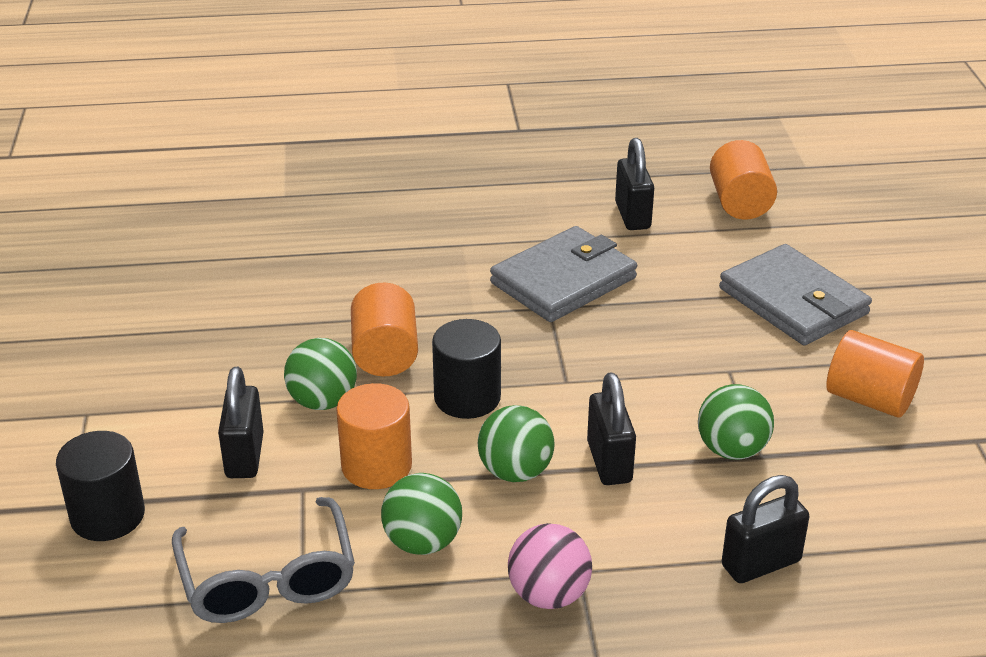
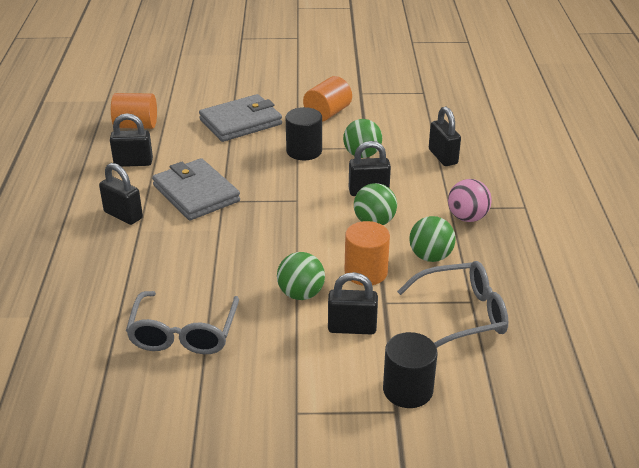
camera: 85 degrees left, 0 degrees up
(244, 308) = (183, 333): none -> grey glasses
(385, 354) = (256, 267): orange cylinder -> none
(467, 398) = (306, 236): black cylinder -> black cylinder (304, 151)
(496, 227) = (123, 215): none -> black padlock

